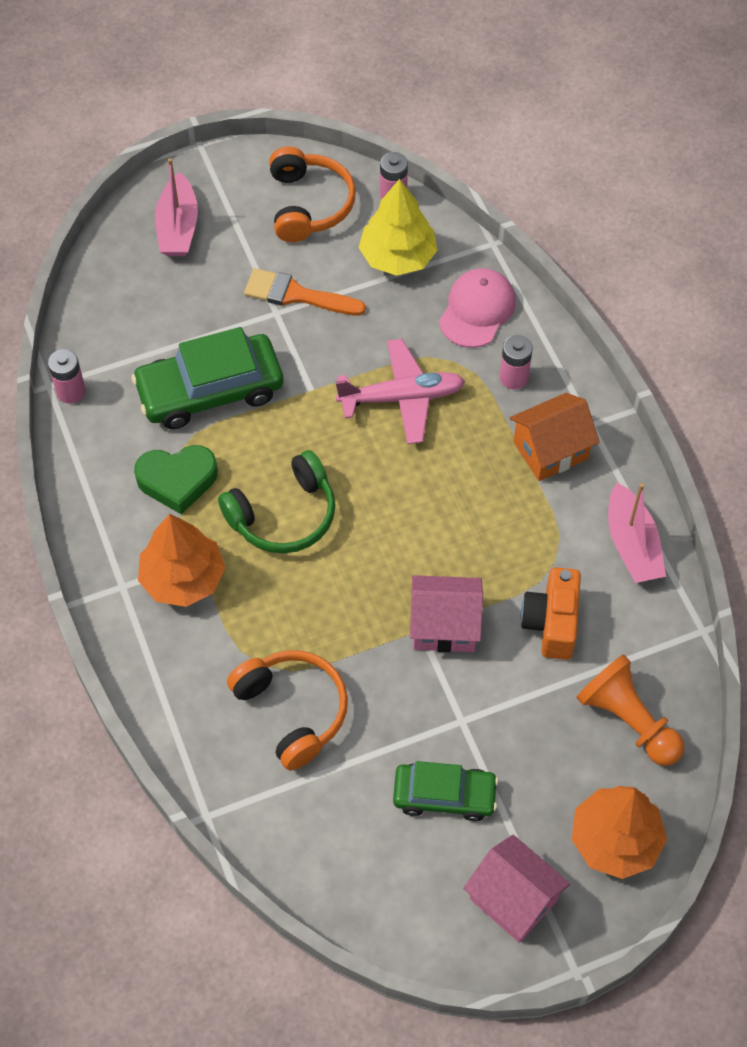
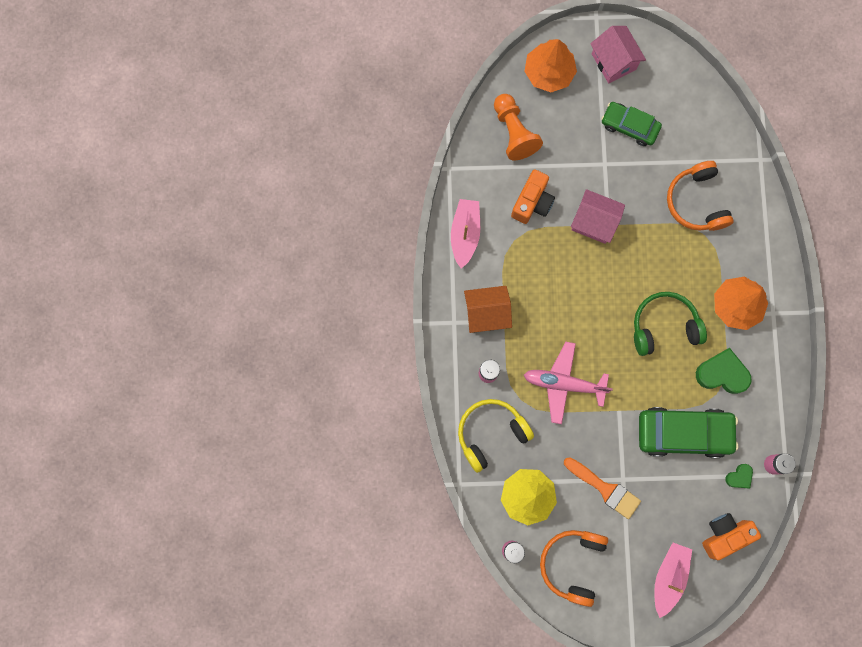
camera: 160 degrees left, 20 degrees up
(115, 362) = (739, 477): none -> green heart
(117, 292) = (724, 535): none -> orange camera
(477, 310) = (491, 433): pink cap -> yellow headphones

